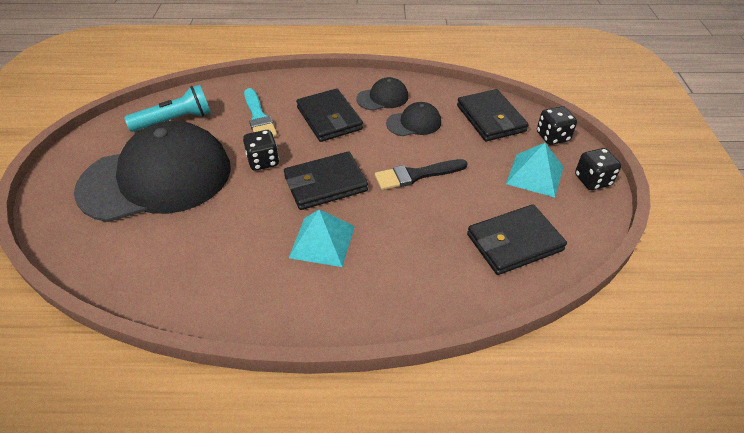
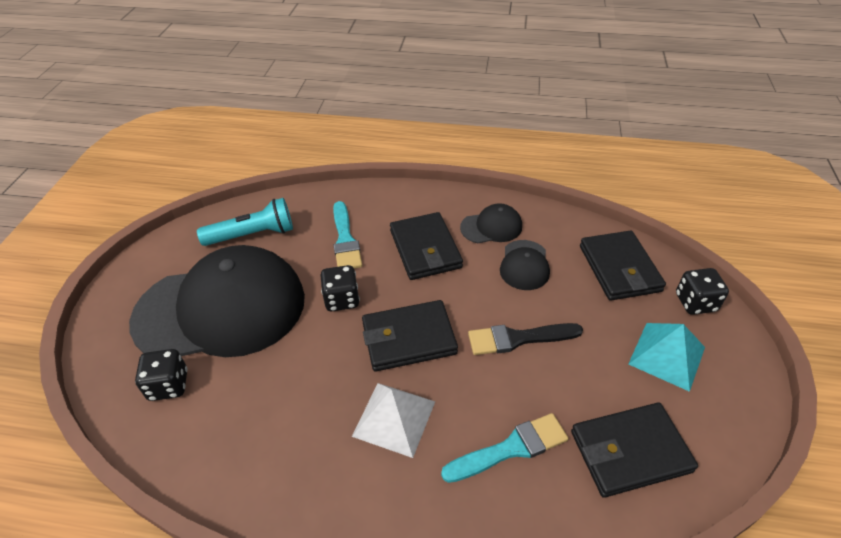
camera: 10 degrees right, 0 degrees up
(322, 241) = (394, 418): turquoise pyramid -> white pyramid
(414, 123) = (524, 265): black cap -> black cap turned 105 degrees clockwise
(421, 251) = (511, 448): none -> turquoise brush
(592, 180) = (741, 372): black dice -> black dice (169, 385)

